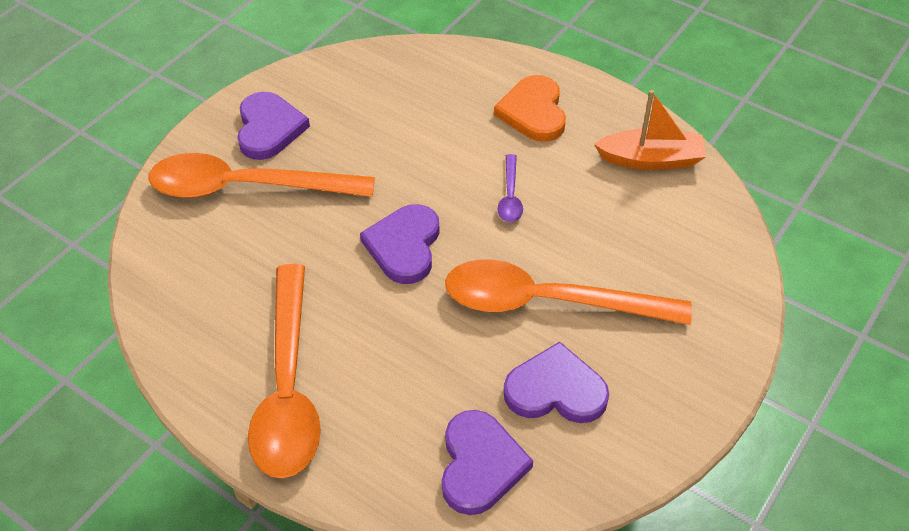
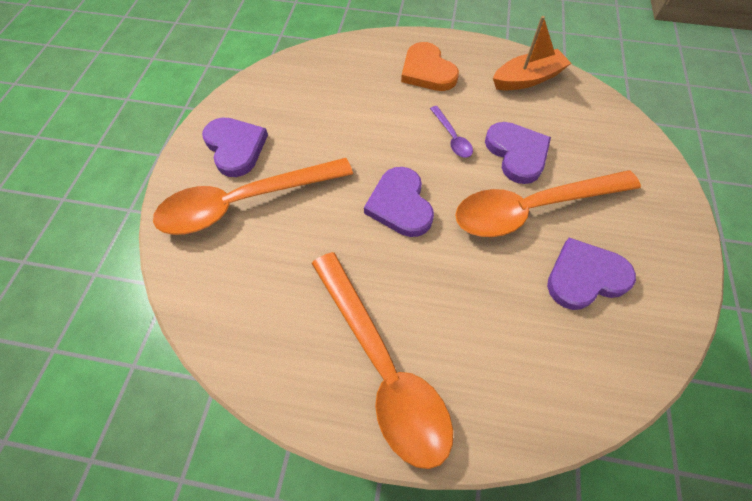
camera: 25 degrees left, 10 degrees up
(480, 465) = (575, 366): purple heart -> purple heart (517, 153)

